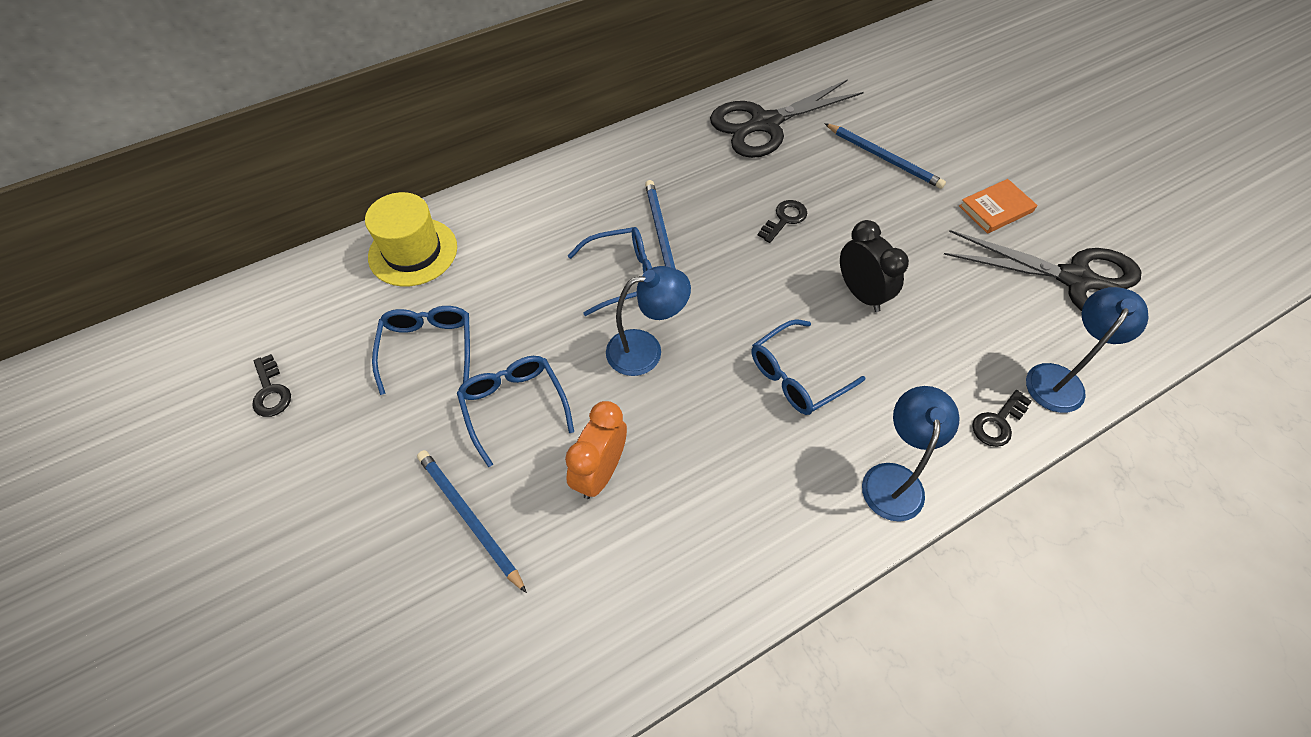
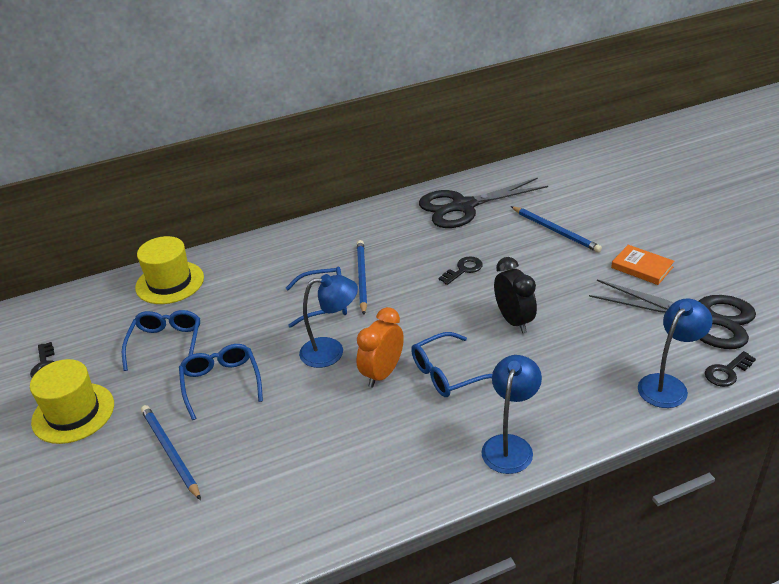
camera: 10 degrees right, 20 degrees down
(325, 465) = (73, 413): none -> yellow hat
(600, 472) = (276, 428): orange clock -> orange clock (382, 373)
(995, 209) = (642, 267): orange book -> orange book turned 60 degrees clockwise
(998, 422) = (607, 412): black key -> black key (727, 372)

